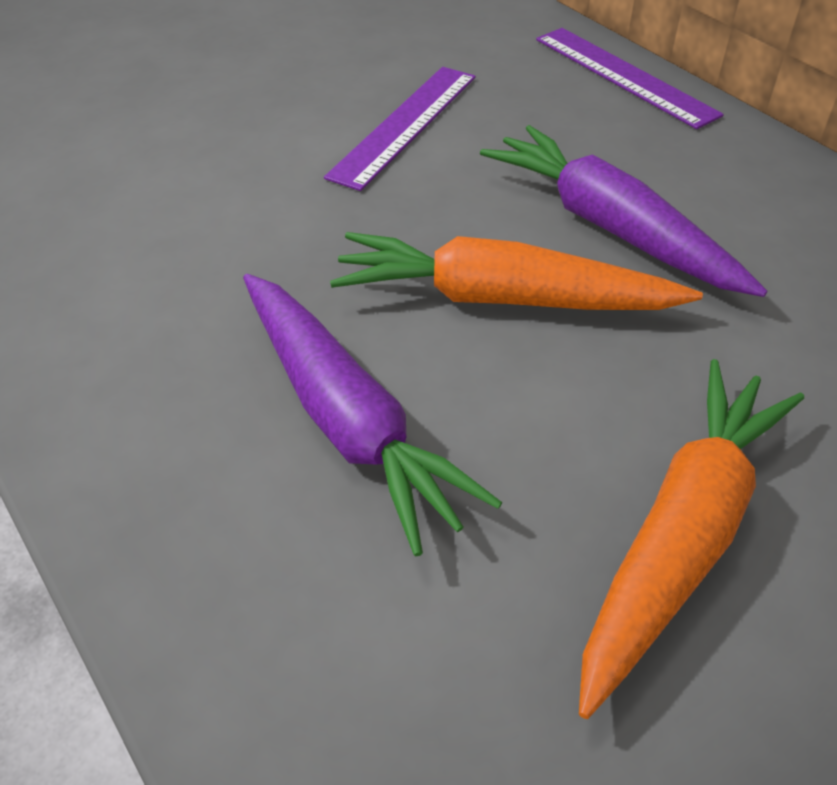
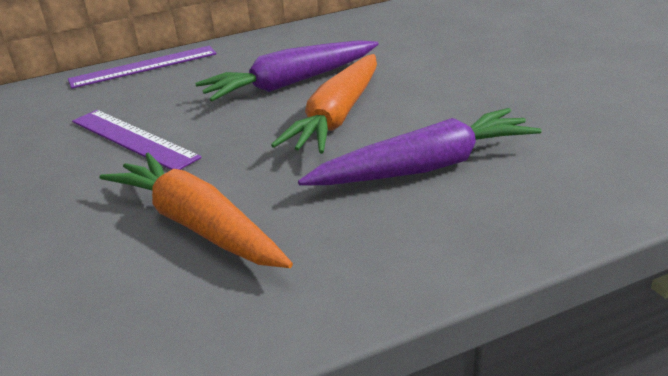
camera: 75 degrees left, 15 degrees down
(681, 536) = (512, 88): orange carrot -> orange carrot (198, 225)

